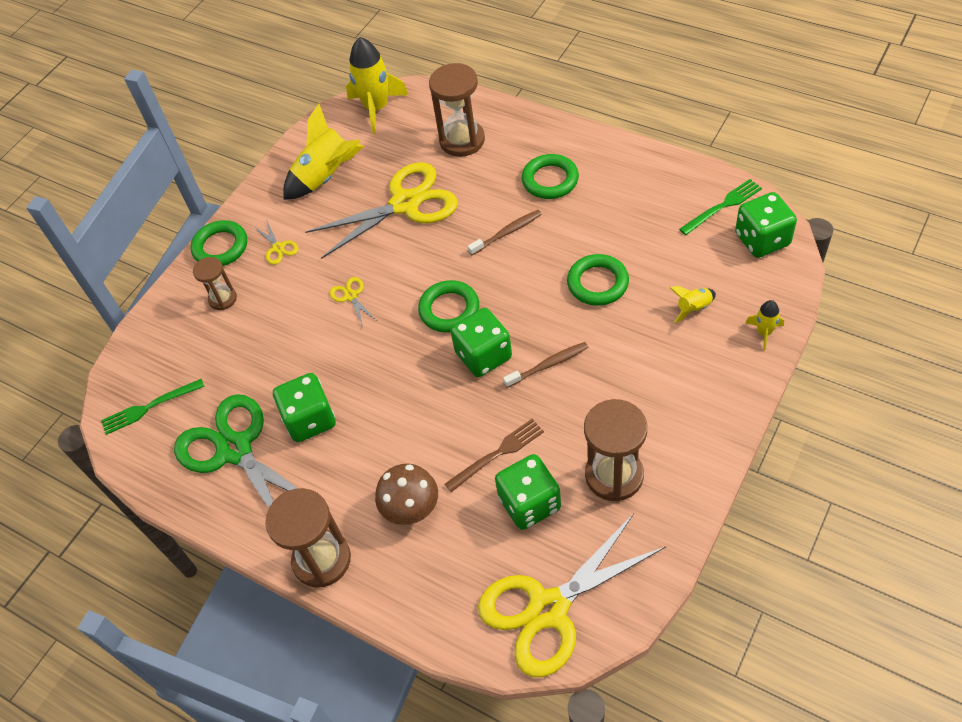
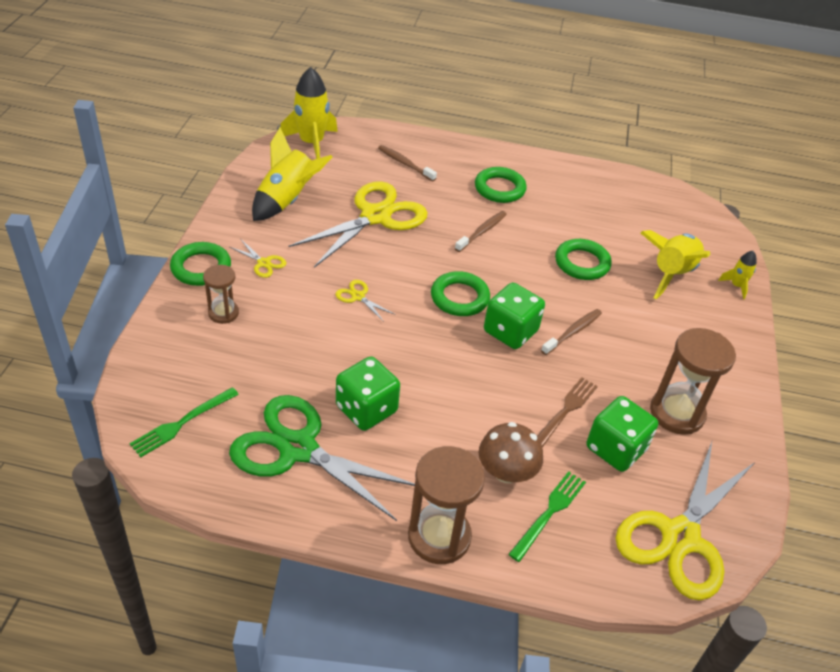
camera: 30 degrees left, 10 degrees down
(462, 140) = (405, 164): brown hourglass -> brown toothbrush
(693, 308) = (671, 274): yellow rocket -> yellow rocket, size x2.03
(723, 206) = (653, 197): green fork -> green fork (549, 513)
(762, 239) = (697, 219): green dice -> none

